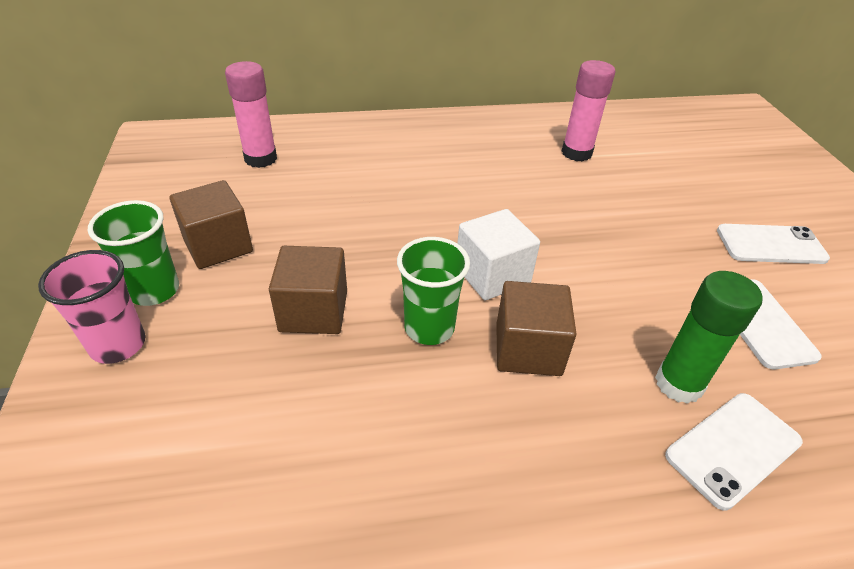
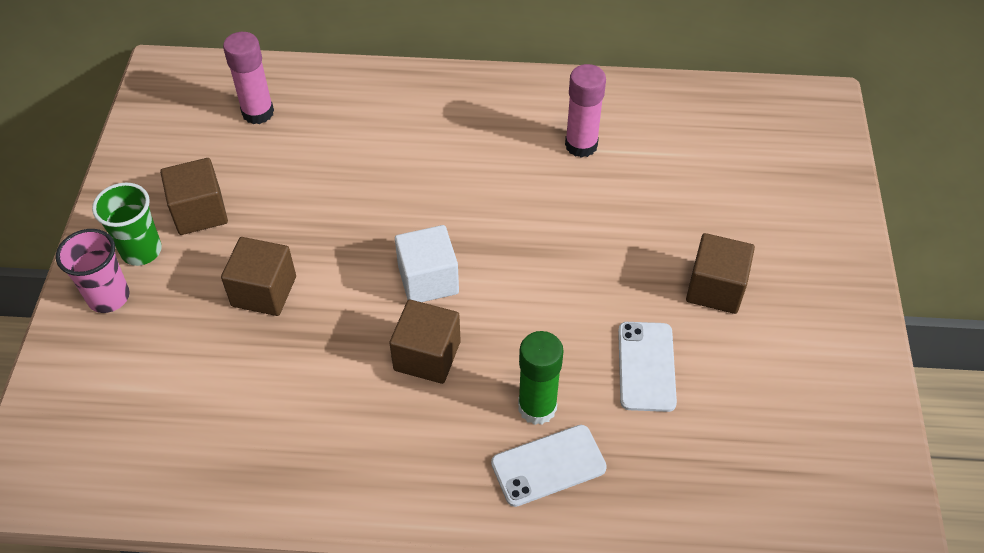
camera: 15 degrees right, 10 degrees up
(429, 328) = (353, 322): green cup -> none
(770, 245) = (715, 288): white phone -> brown cube

